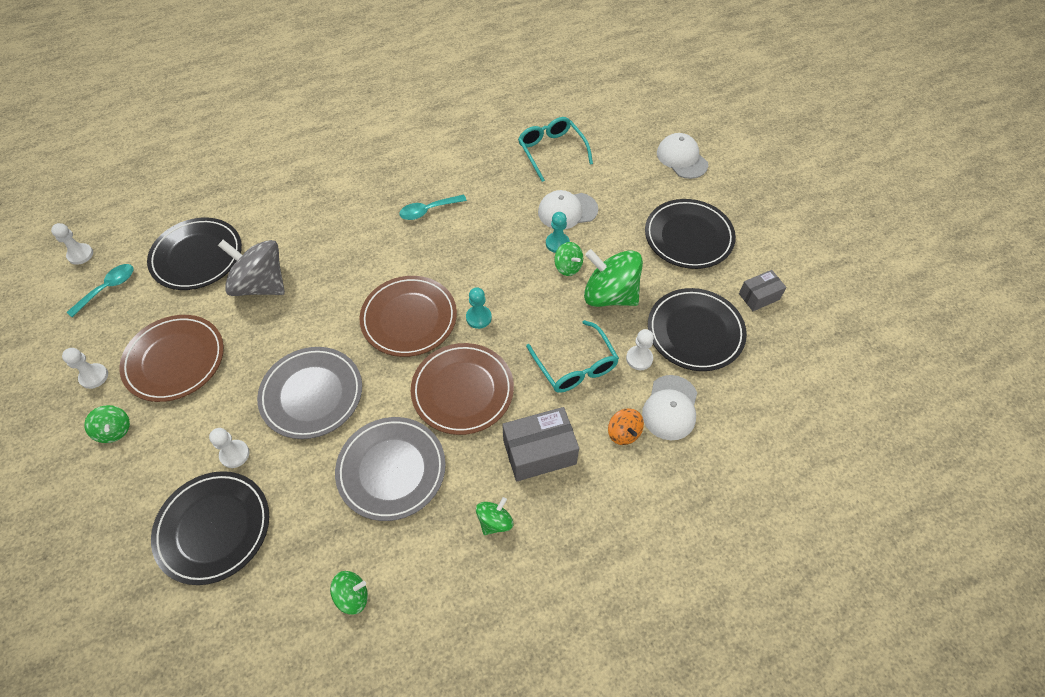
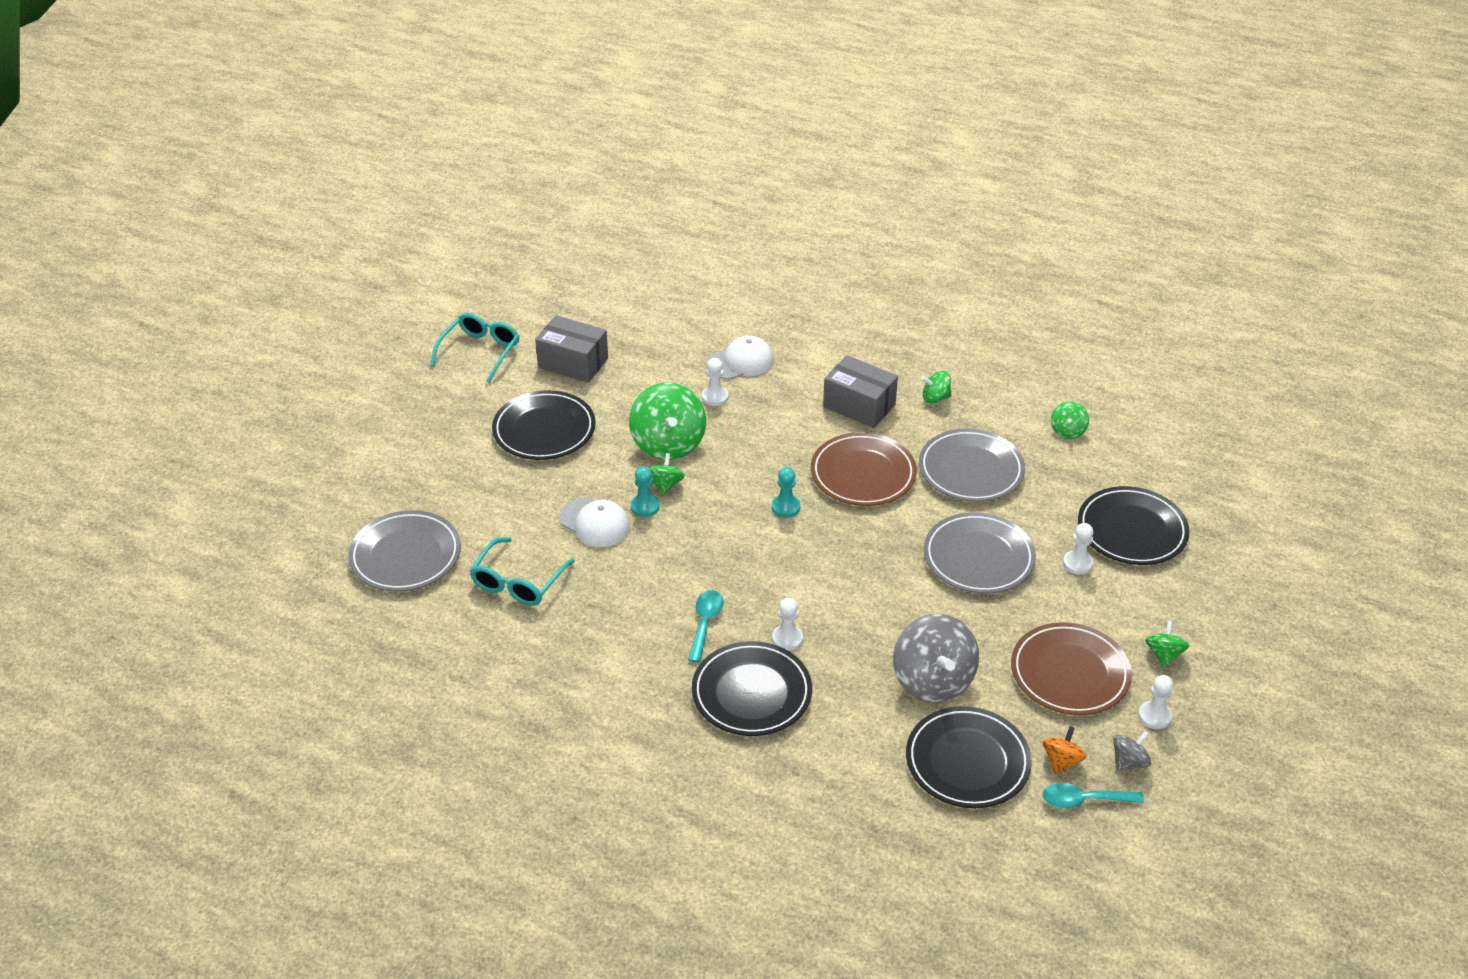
camera: 130 degrees left, 15 degrees down
(80, 255) = (1087, 869): white pawn -> white pawn (787, 639)
(93, 332) = (1129, 762): none -> grey spinning top
(352, 596) = (1067, 431): green spinning top -> green spinning top turned 105 degrees counterclockwise
(409, 318) = (839, 549): brown plate -> none
(428, 210) = (705, 623): turquoise spoon -> turquoise spoon turned 105 degrees counterclockwise
(575, 366) = (764, 426): turquoise glasses -> turquoise glasses (480, 351)
(623, 118) = (405, 555): none -> grey plate
(623, 433) = (791, 374): orange spinning top -> orange spinning top (1061, 761)
(682, 158) = (433, 482): white cap -> none
(695, 332) = (652, 380): black plate -> black plate (751, 693)
(759, 296) = (573, 363): grey box -> grey box, size x1.67

